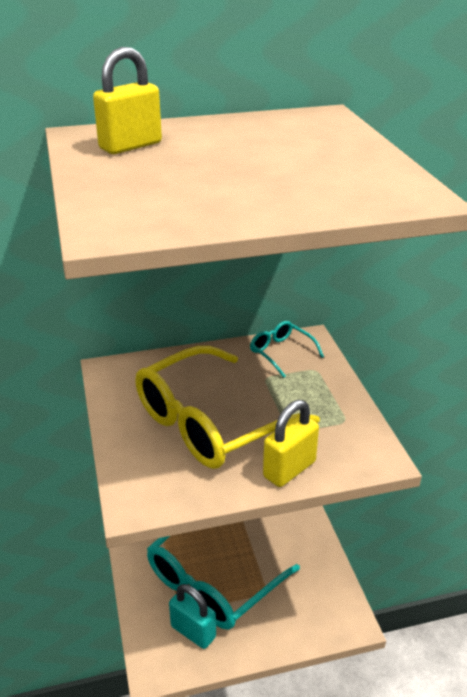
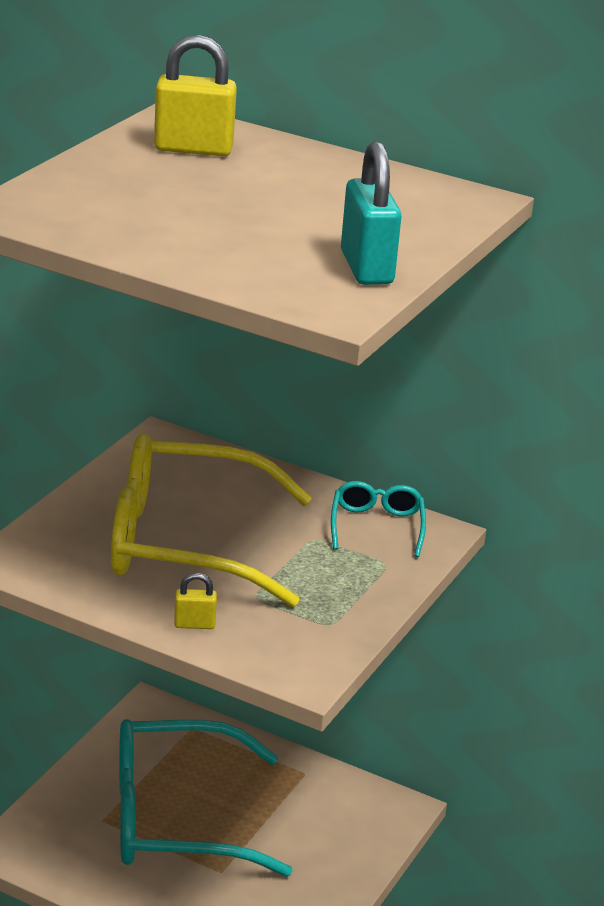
camera: 40 degrees right, 5 degrees down
(193, 631) = (93, 846): turquoise padlock -> turquoise padlock (366, 268)
(289, 469) = (194, 624): yellow padlock -> yellow padlock, size x0.52

